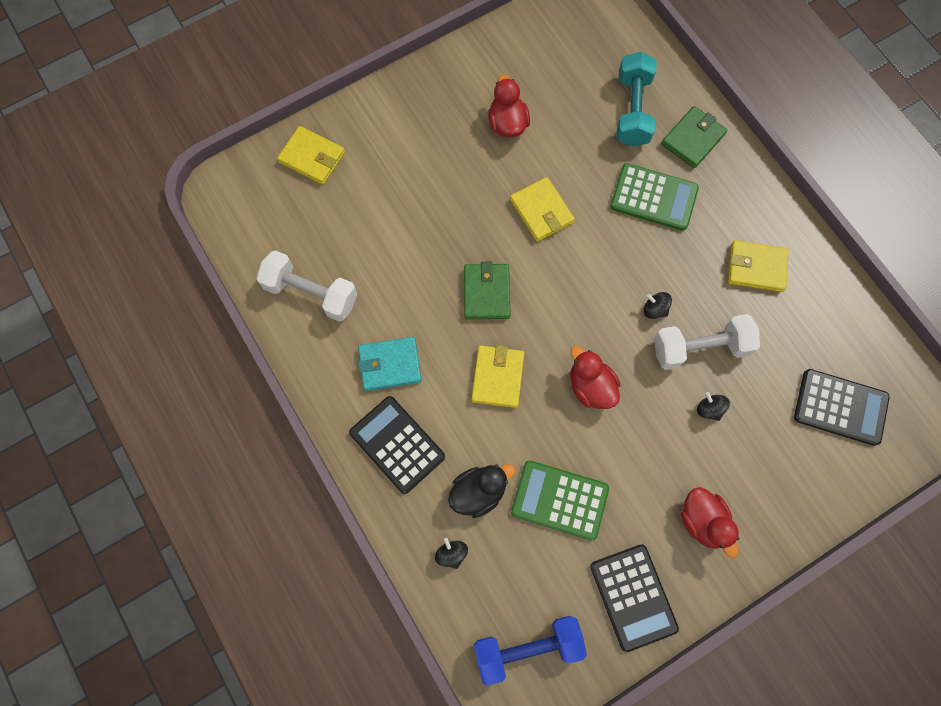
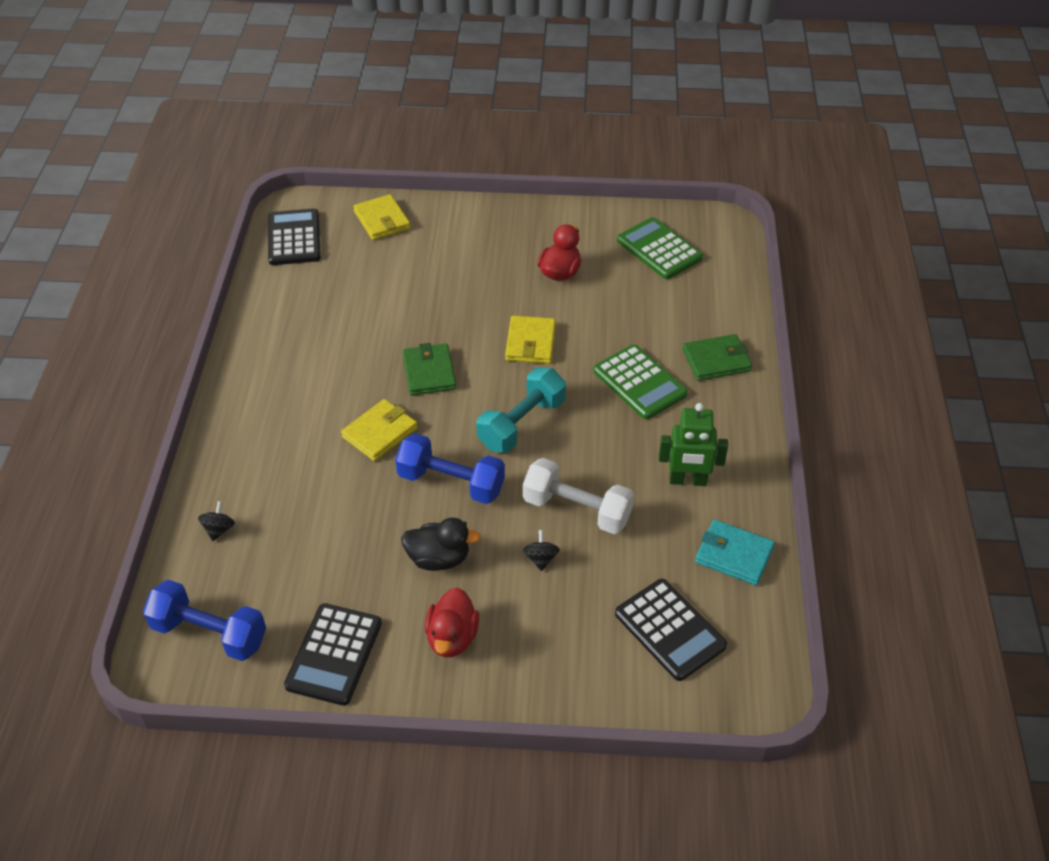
camera: 35 degrees right, 25 degrees down
(311, 293) = (293, 301): white dumbbell -> none
(390, 365) = (304, 378): turquoise wallet -> turquoise wallet (734, 555)
(397, 444) = (254, 432): black calculator -> black calculator (294, 238)
(478, 492) = (284, 500): black duck -> black duck (439, 559)
(486, 293) = (429, 372): green wallet -> green wallet turned 45 degrees counterclockwise
(559, 500) = (343, 546): green calculator -> green calculator (659, 249)
(590, 386) = (451, 482): red duck -> blue dumbbell
(632, 110) = (679, 315): turquoise dumbbell -> turquoise dumbbell (522, 424)
(655, 309) = (562, 460): black spinning top -> none
(756, 268) = (688, 480): yellow wallet -> green robot

